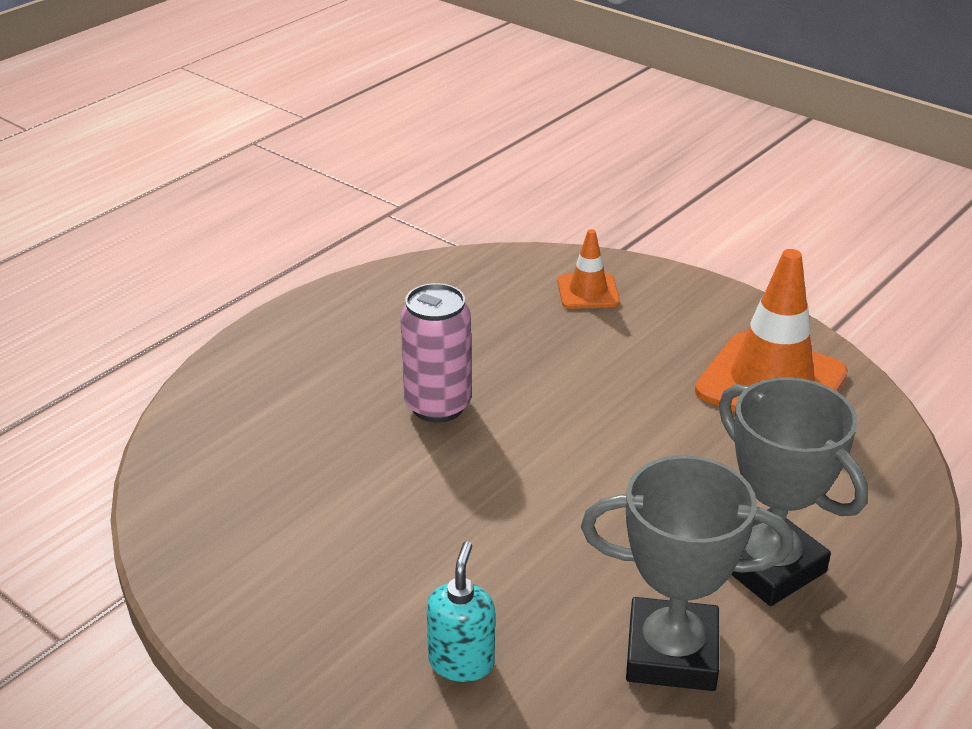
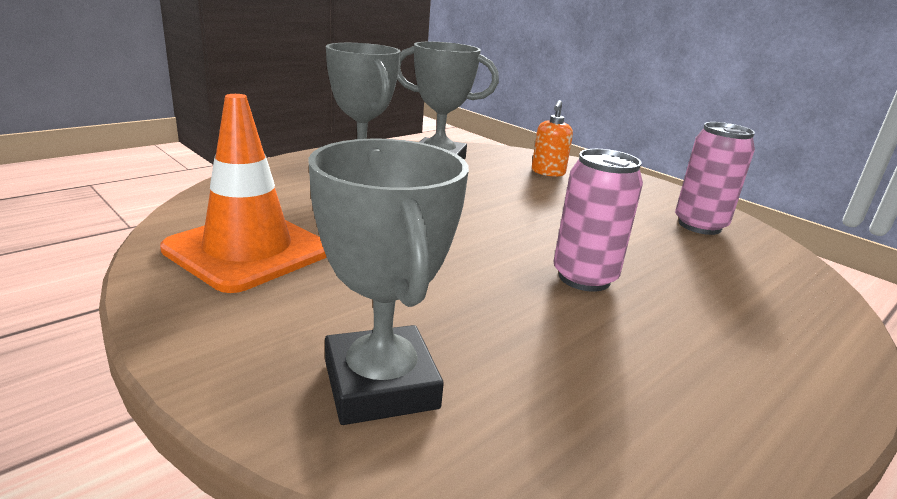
camera: 175 degrees left, 10 degrees down
(248, 536) = (699, 225): none -> pink can
(461, 662) = (548, 172): turquoise soap dispenser -> orange soap dispenser
(588, 292) = (380, 384): orange traffic cone -> grey trophy

